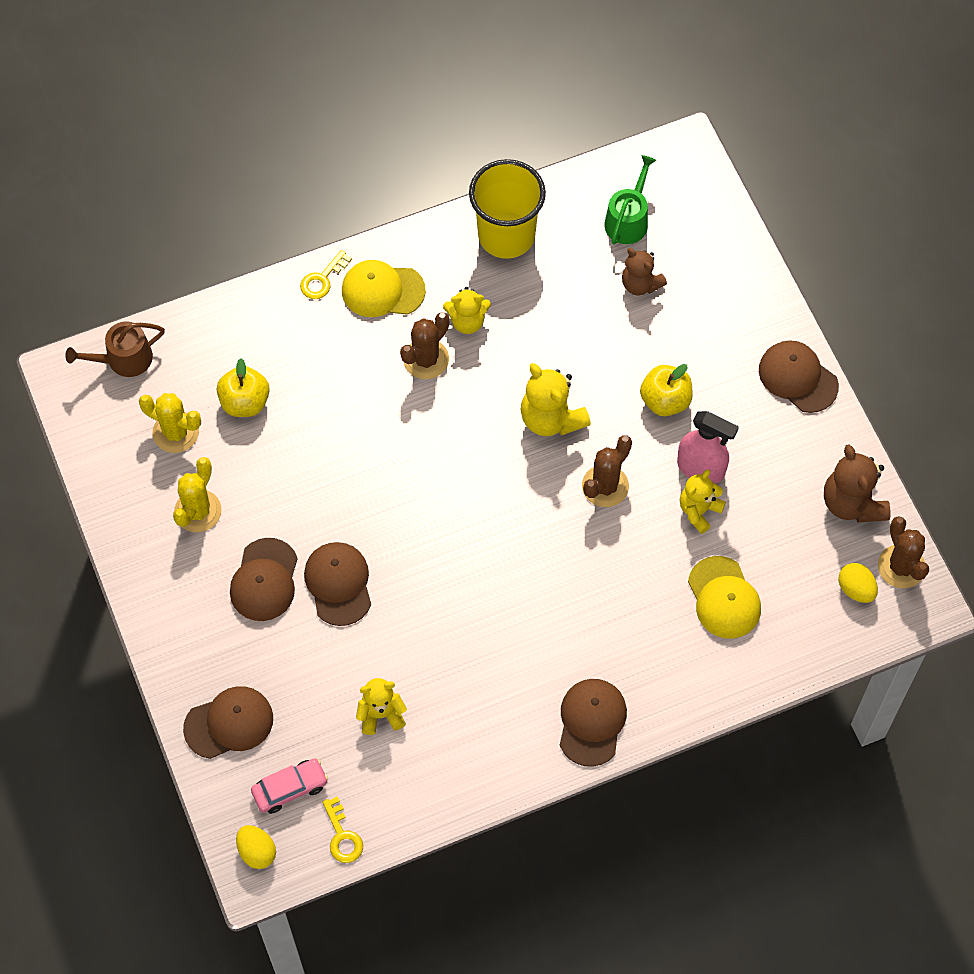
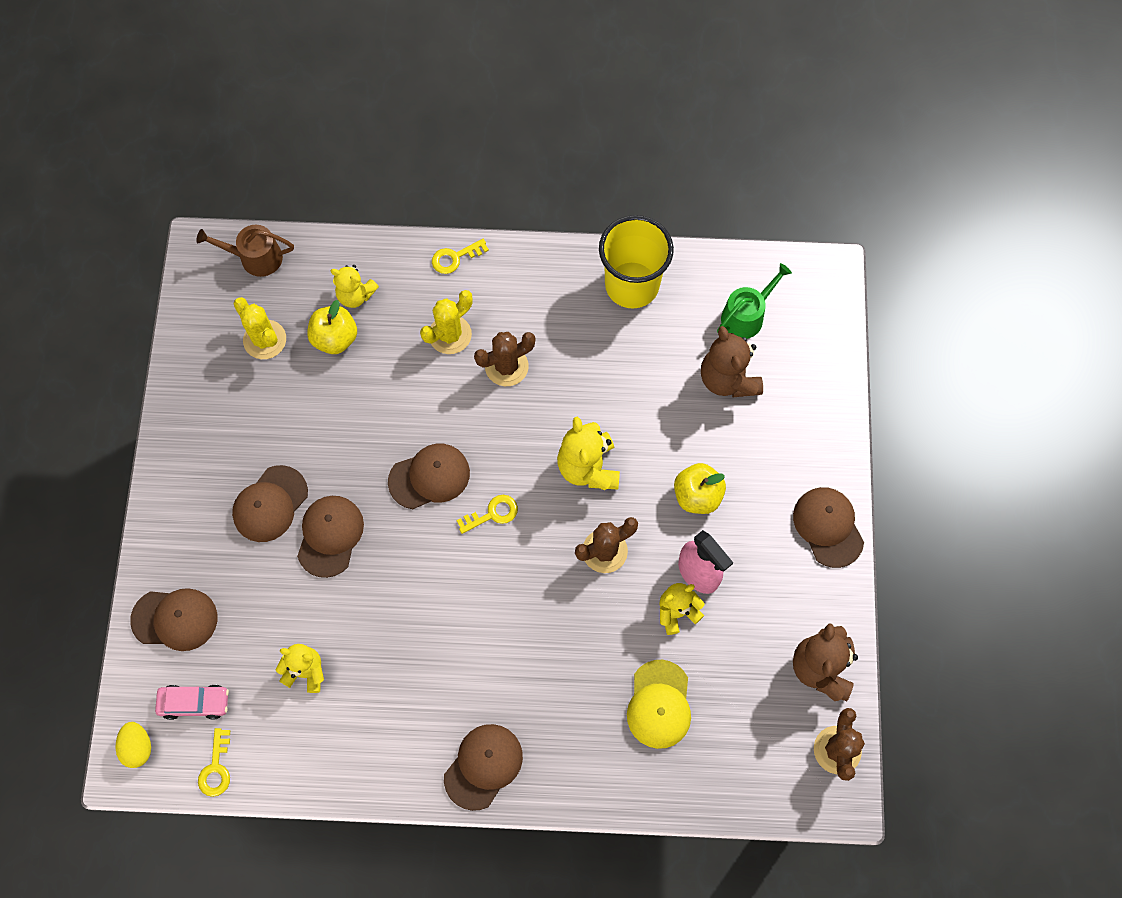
camera: 25 degrees right, 5 degrees up
(198, 511) = (247, 417): yellow cactus -> yellow cactus (450, 335)
(382, 290) = (501, 289): yellow cap -> none
(405, 490) = (429, 477): none -> brown cap
(467, 321) = (559, 348): yellow teddy bear -> yellow teddy bear (355, 295)
(483, 497) = (492, 513): none -> yellow key
(640, 284) = (728, 379): brown teddy bear -> brown teddy bear, size x1.51
(856, 589) = (784, 752): yellow egg -> none

